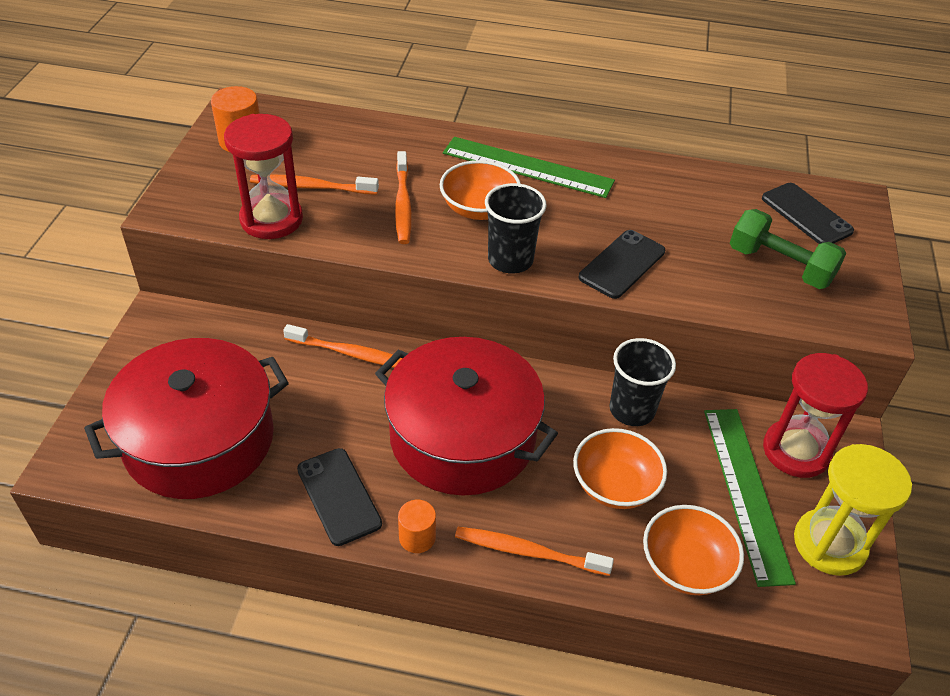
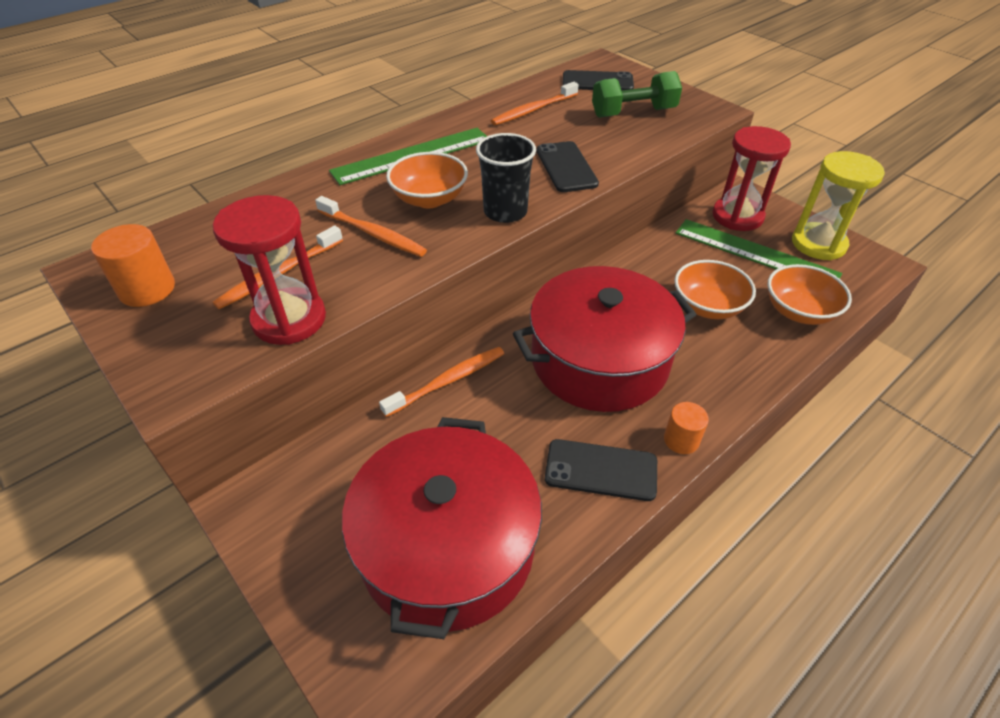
camera: 50 degrees left, 0 degrees up
(528, 552) = (737, 382): orange toothbrush -> orange toothbrush (533, 110)
(632, 410) = (646, 263): black cup -> none

